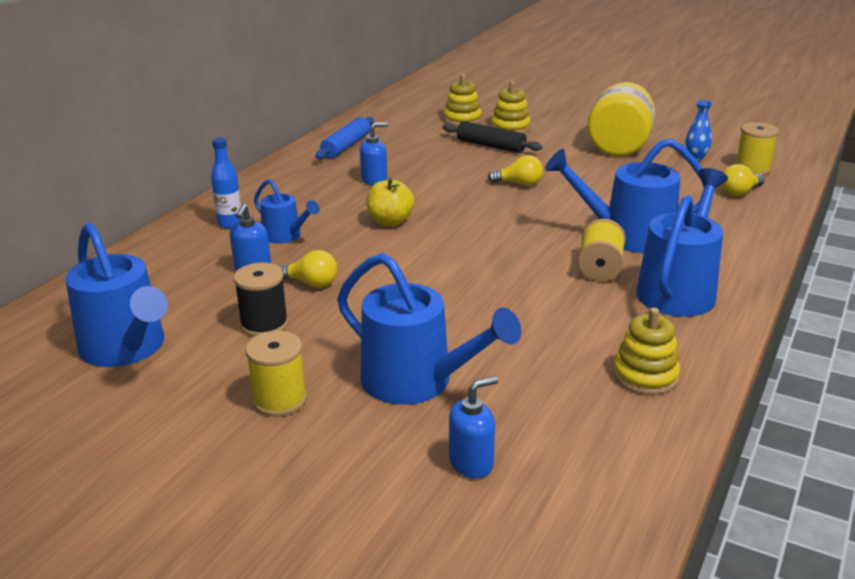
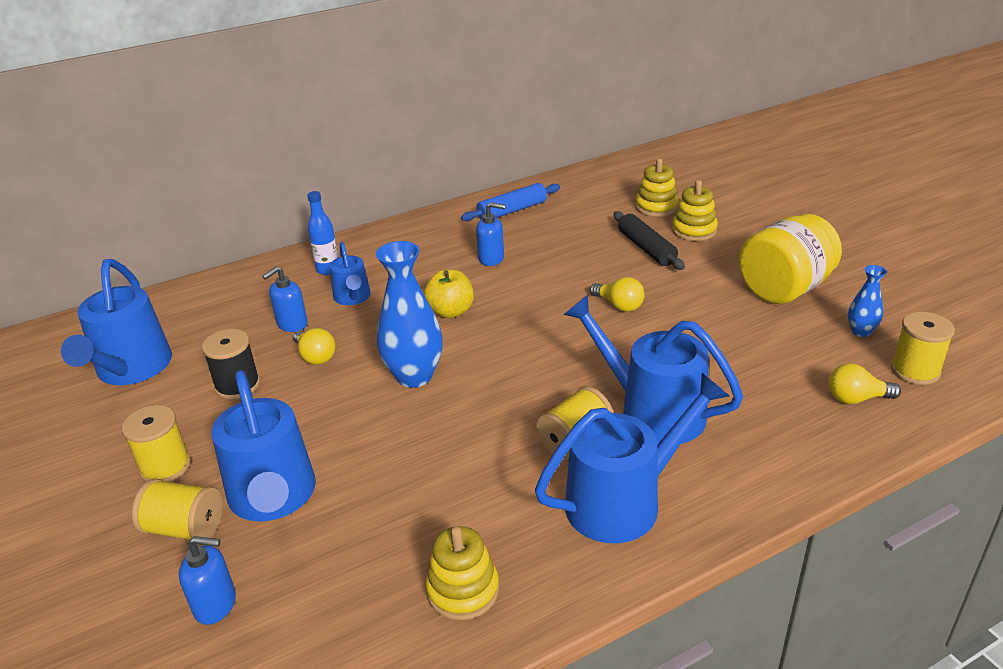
camera: 35 degrees right, 5 degrees up
(366, 430) = (185, 528): none -> yellow spool
(421, 269) = (414, 376): none -> blue vase

